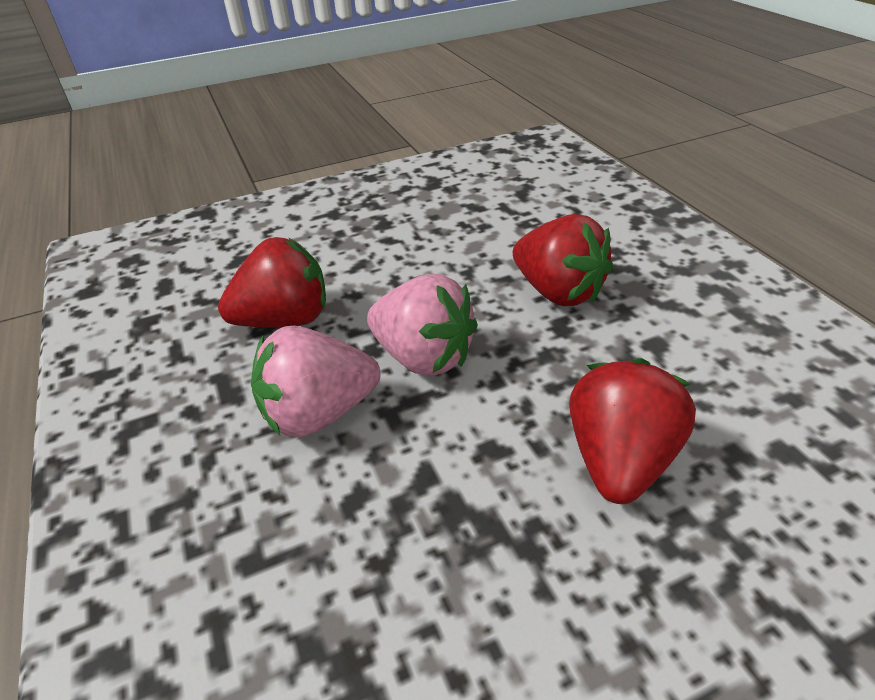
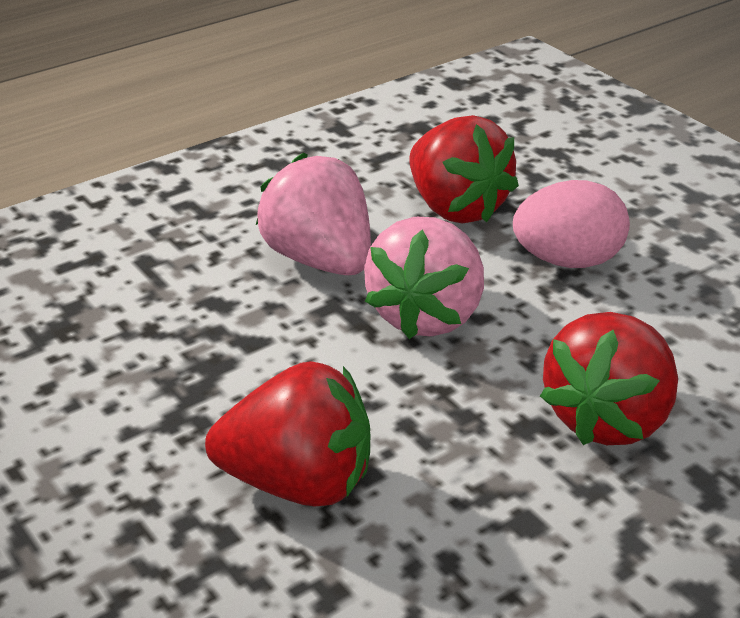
camera: 75 degrees right, 5 degrees down
(382, 278) = (567, 261): none -> pink egg

